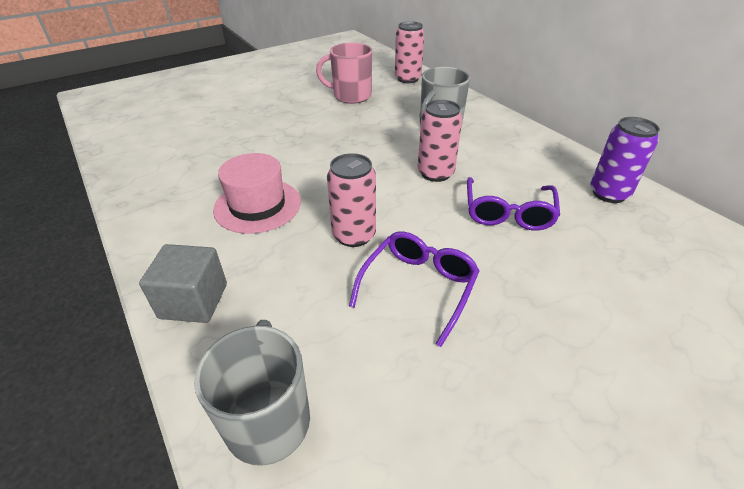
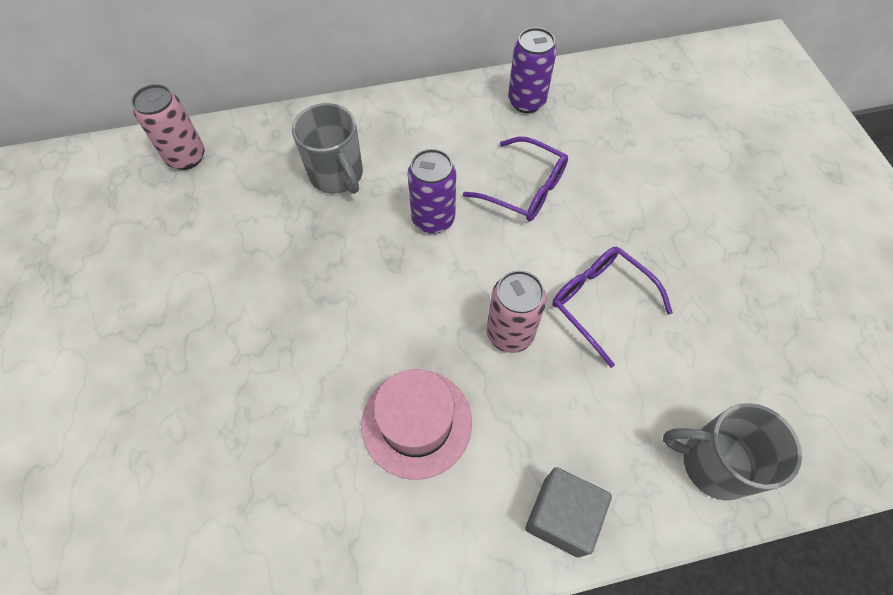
camera: 70 degrees left, 20 degrees up
(351, 96) = (193, 242): pink mug -> none
(435, 173) = (433, 219): pink can -> purple can

